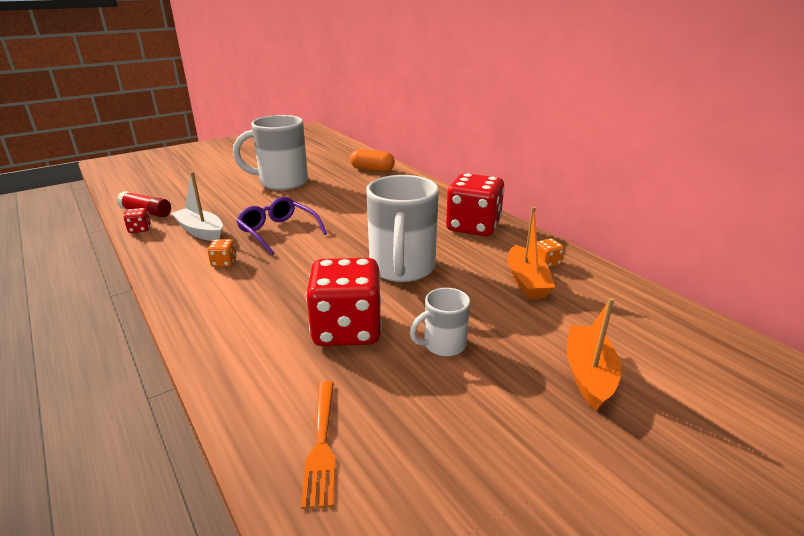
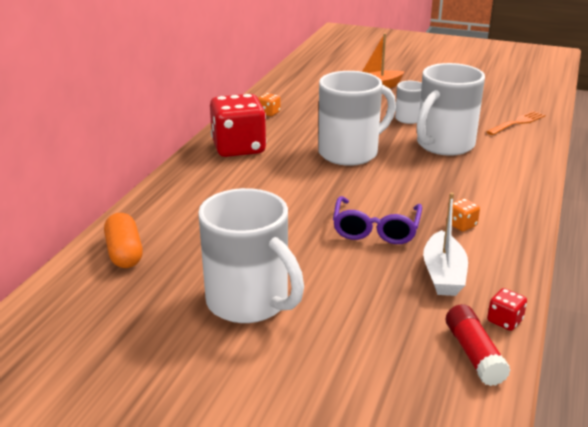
camera: 125 degrees left, 0 degrees up
(347, 329) = (443, 145): red dice -> white mug
(526, 281) = (305, 114): orange boat -> none

